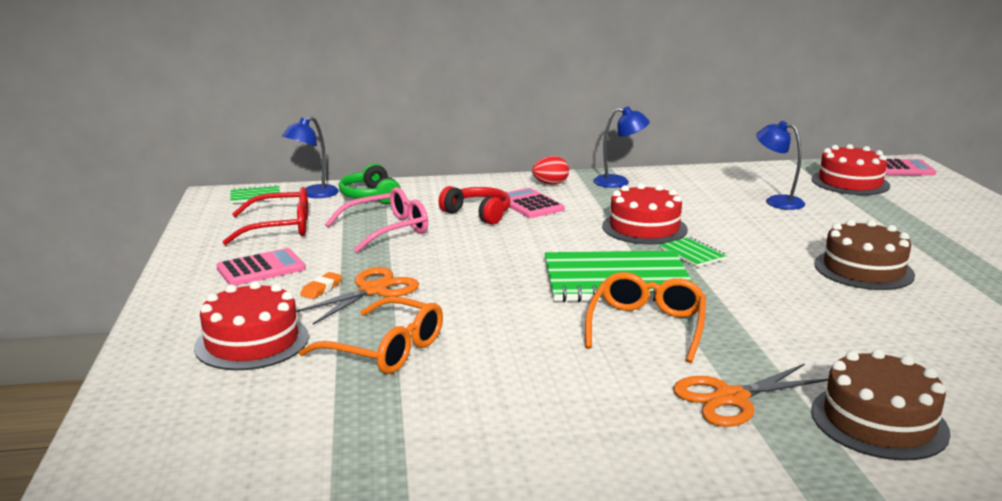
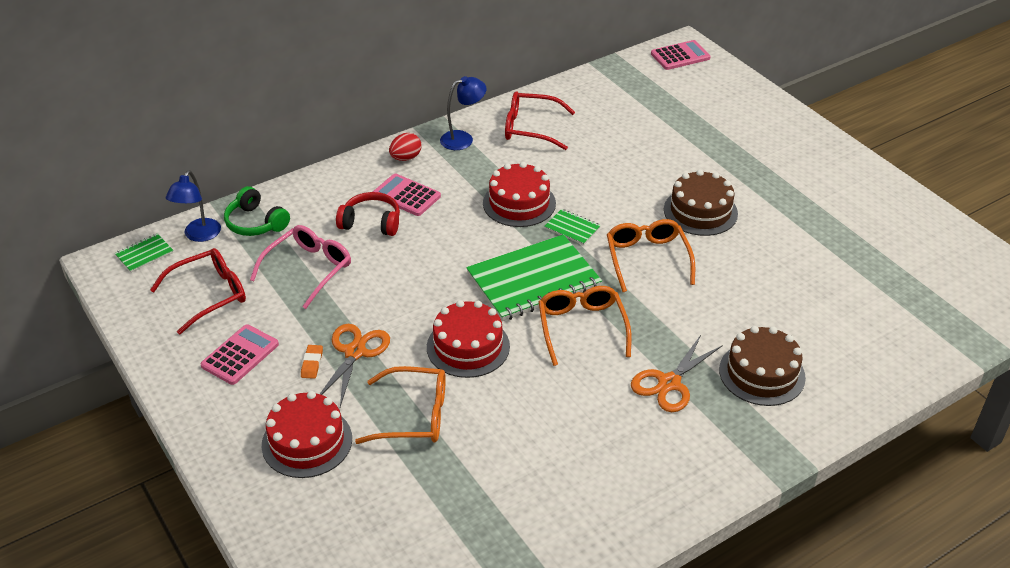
camera: 25 degrees left, 20 degrees up
(696, 186) = (531, 128): none -> red glasses
(770, 291) = (647, 259): none -> orange glasses
(777, 201) = (604, 134): blue lamp -> none
(850, 182) = (650, 88): red cake -> red cake (468, 346)

